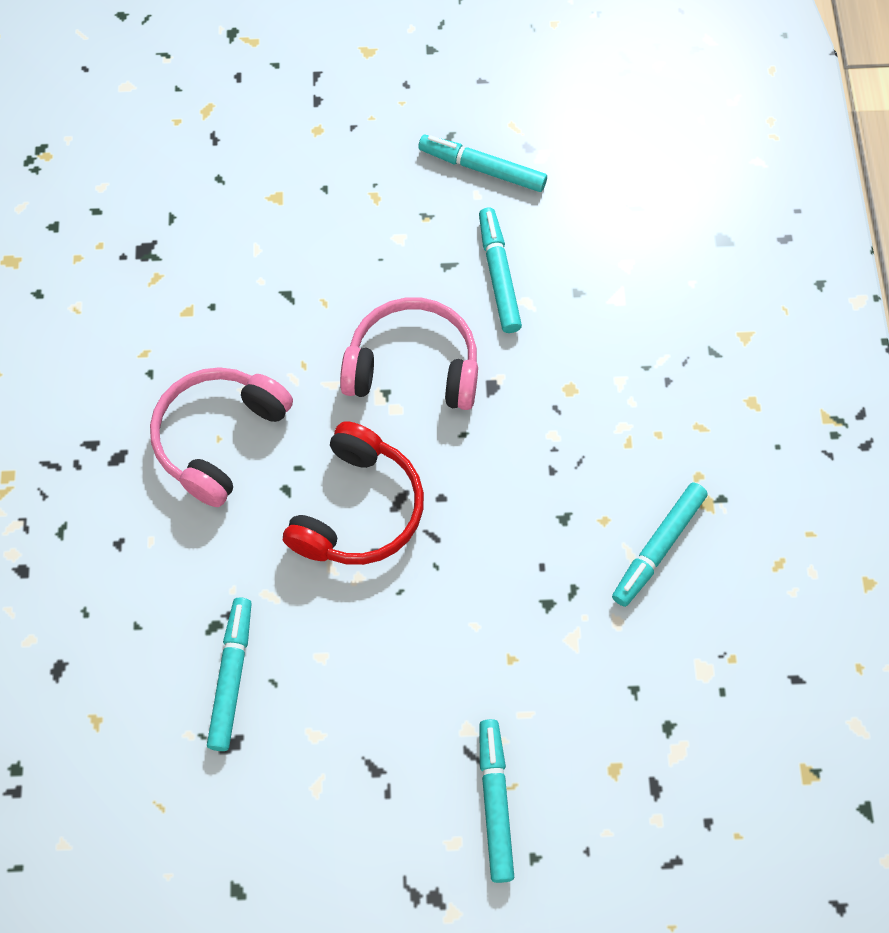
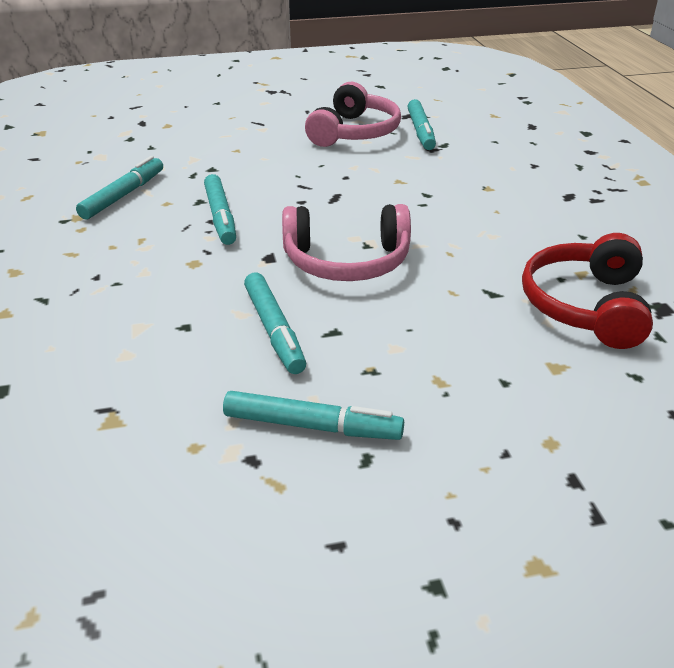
camera: 170 degrees right, 30 degrees down
(218, 438) = (497, 211): pink headphones -> pink headphones (354, 132)
(359, 509) = (365, 191): red headphones -> red headphones (585, 305)
(495, 802) = (241, 112): turquoise marker -> turquoise marker (221, 216)

